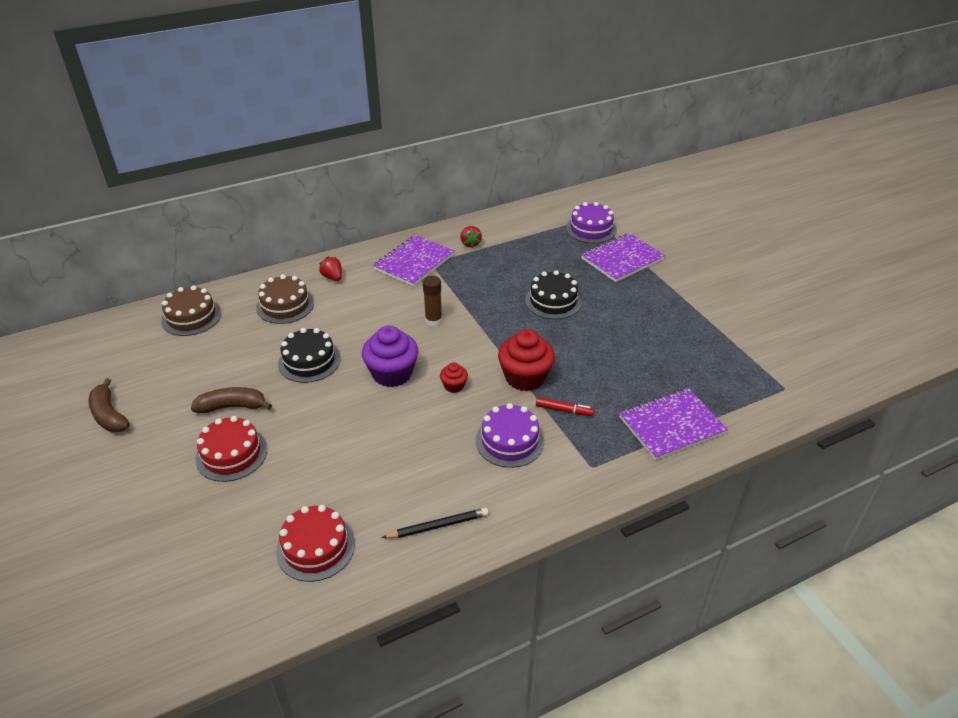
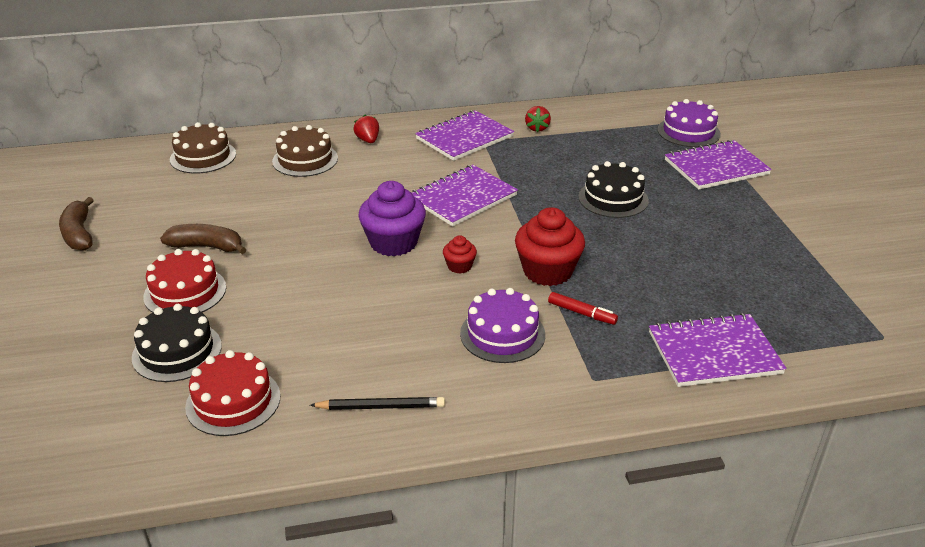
camera: 15 degrees right, 5 degrees down
(309, 361) = (307, 216): black cake -> black cake (177, 351)
(433, 320) = (463, 197): brown glue stick -> purple notebook

